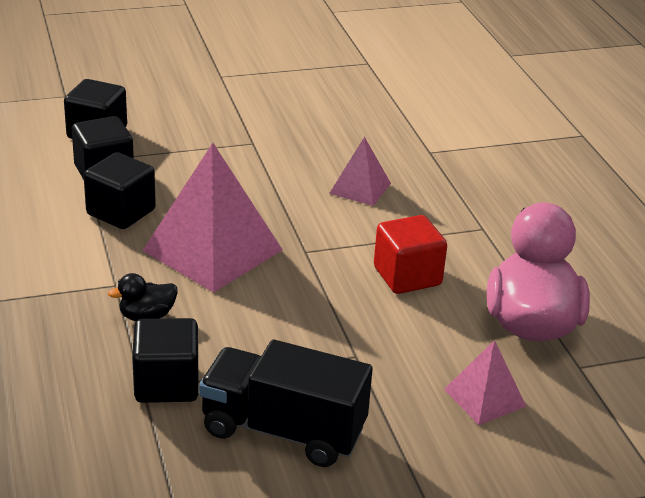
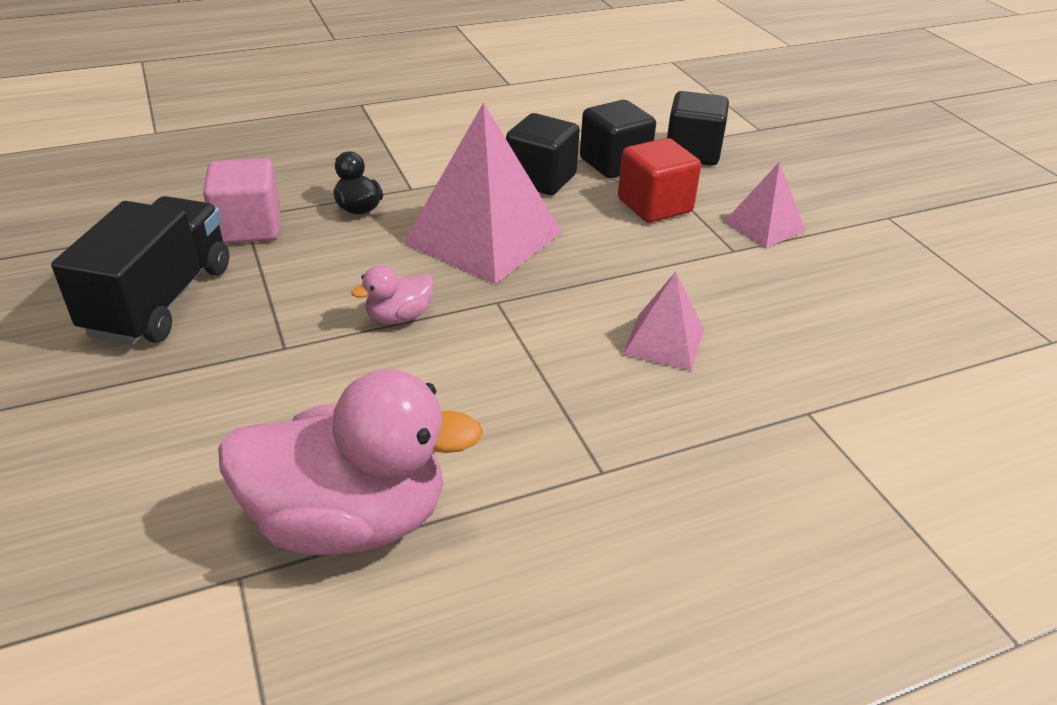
camera: 85 degrees right, 5 degrees up
(166, 384) = (248, 228): black cube -> pink cube
(321, 298) = (398, 317): none -> pink duck
(407, 276) = (455, 388): red cube -> red cube (654, 206)
(485, 397) = (184, 462): pink pyramid -> pink pyramid (764, 226)

